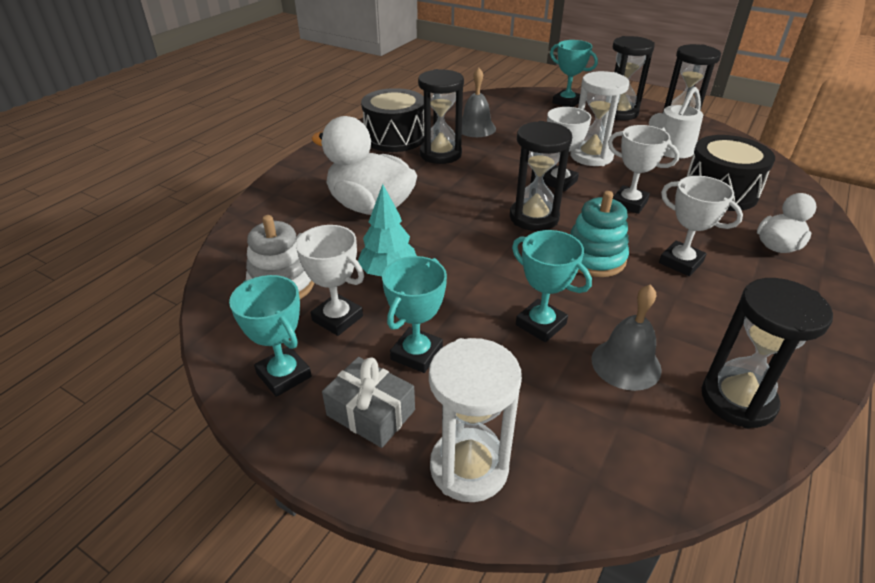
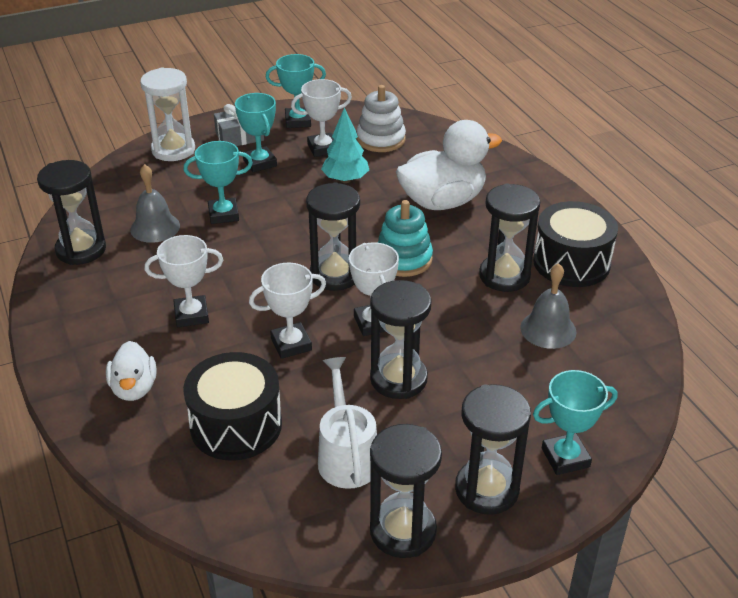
camera: 125 degrees right, 0 degrees up
(591, 156) = (398, 379): white hourglass -> black hourglass
(594, 258) = (250, 274): turquoise stacking toy -> turquoise stacking toy (403, 259)

